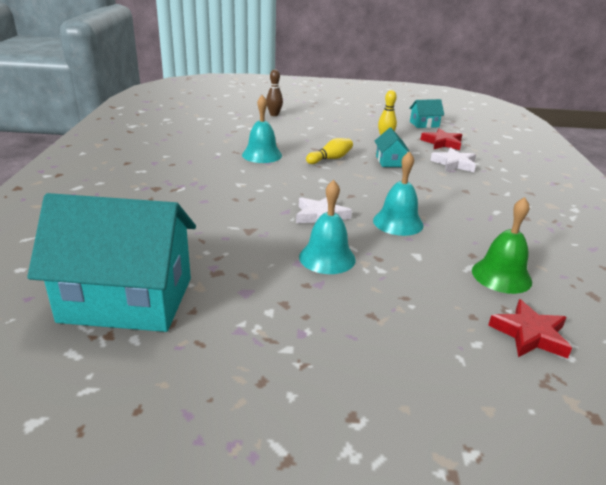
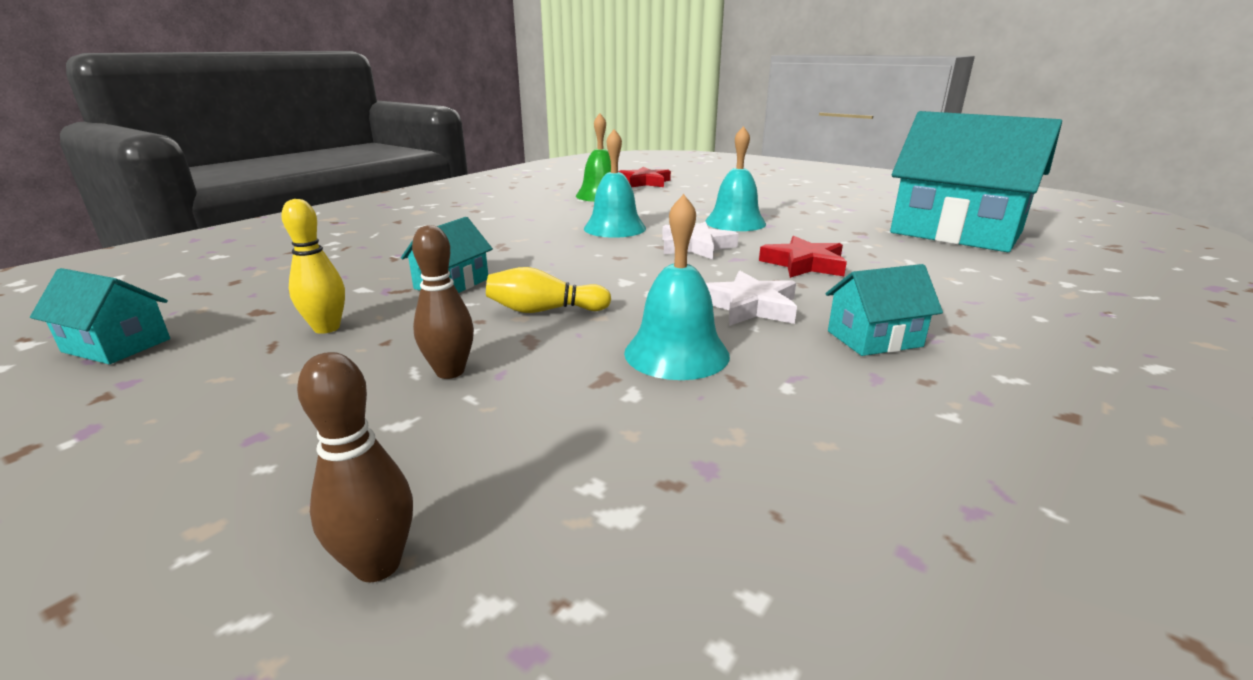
camera: 145 degrees left, 5 degrees down
(192, 175) = (874, 339): none -> turquoise house
(321, 137) = (450, 372): none -> brown bowling pin
(442, 143) = (261, 293): red star -> red star (804, 264)
(454, 164) = (370, 260): white star -> white star (749, 306)

